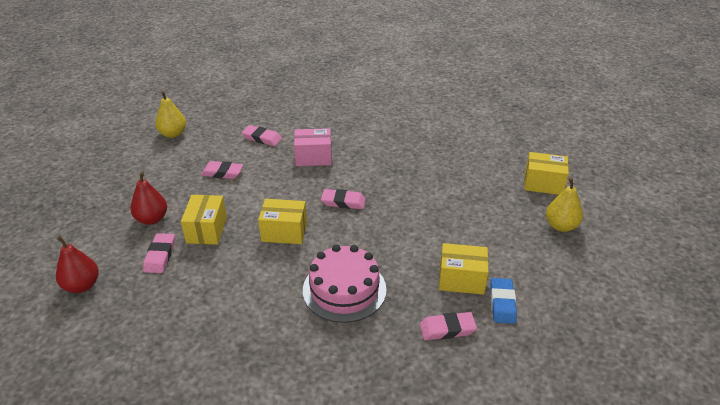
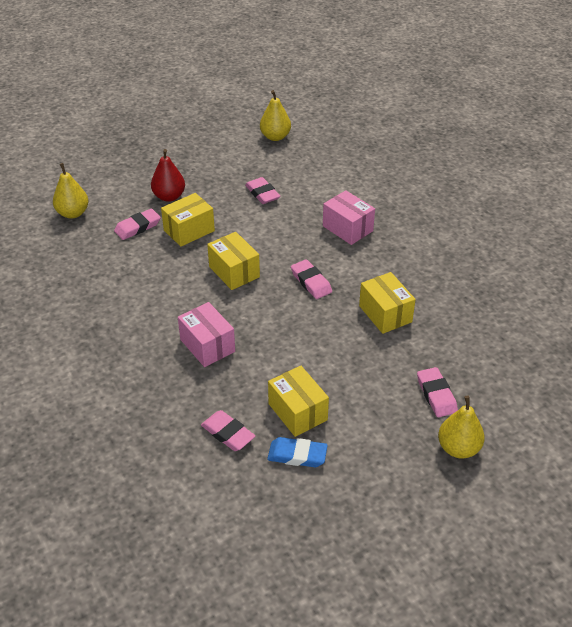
camera: 50 degrees right, 5 degrees up
(82, 285) = (73, 213): red pear -> yellow pear
(262, 138) = (334, 184): pink eraser -> pink eraser (436, 395)
(344, 289) = (207, 345): pink cake -> pink box
(502, 303) = (297, 455): blue eraser -> blue eraser turned 45 degrees clockwise
(543, 184) = (513, 403): yellow box -> yellow box (385, 314)

